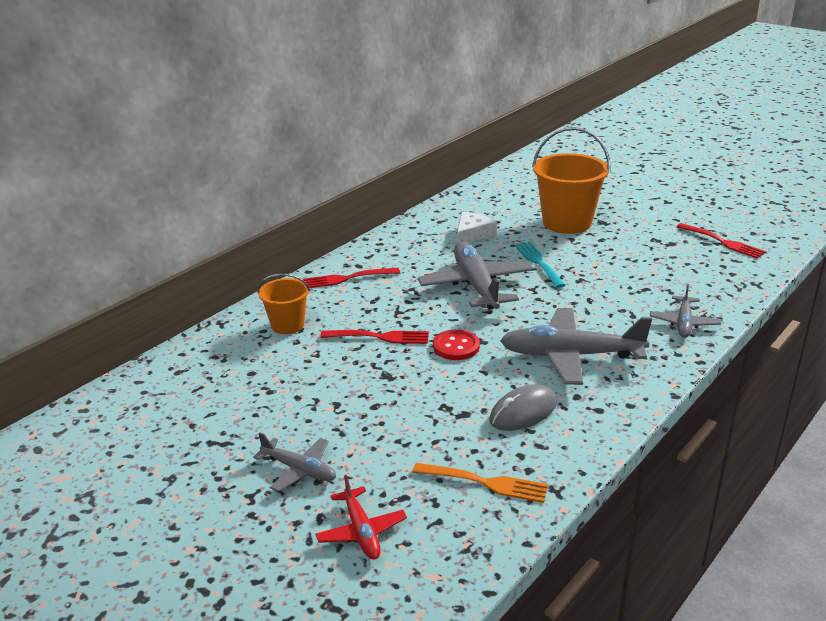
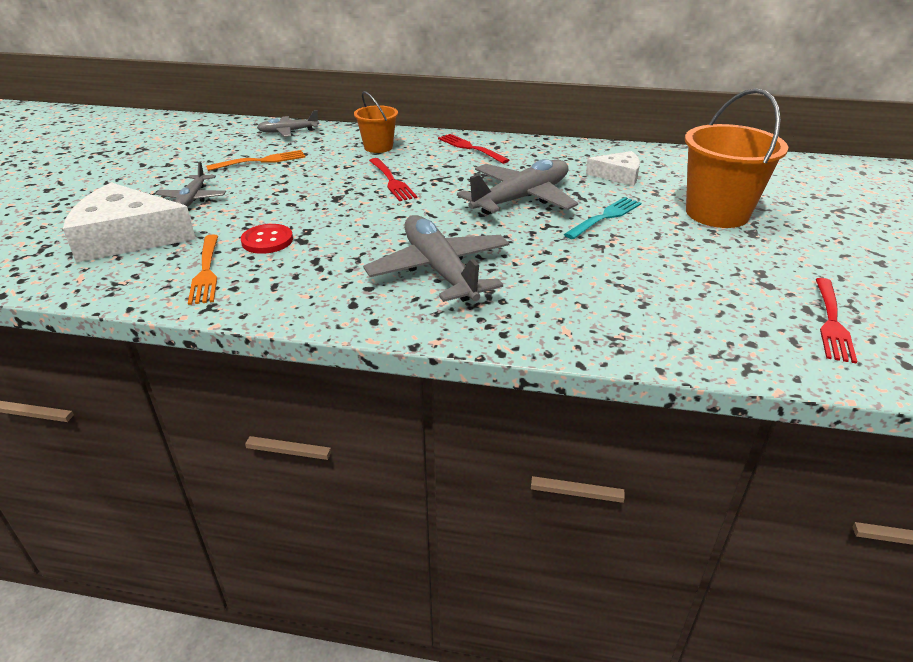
camera: 60 degrees right, 5 degrees up
(241, 406) = (260, 161): none -> orange fork
(361, 531) = (127, 237): red plane -> white cheese
(456, 346) = (405, 214): red button -> red button (267, 241)
(523, 412) = (322, 266): grey mouse -> none
(684, 323) = (577, 326): grey plane -> grey plane (288, 132)

